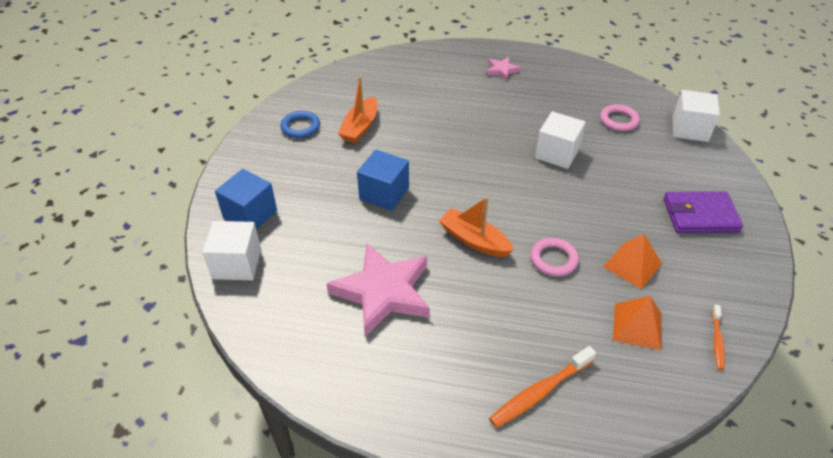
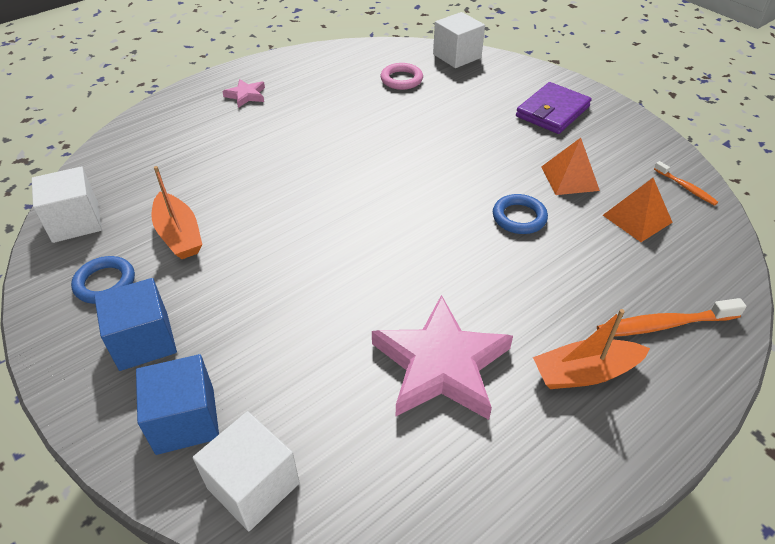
camera: 50 degrees left, 0 degrees up
(384, 193) = (302, 277): blue cube -> blue cube (144, 341)
(474, 240) = (442, 252): orange boat -> orange boat (585, 373)
(539, 392) = (663, 325): orange toothbrush -> orange toothbrush turned 75 degrees clockwise
(553, 259) = (519, 217): pink ring -> blue ring
(557, 153) = (396, 134): white cube -> white cube (75, 222)

